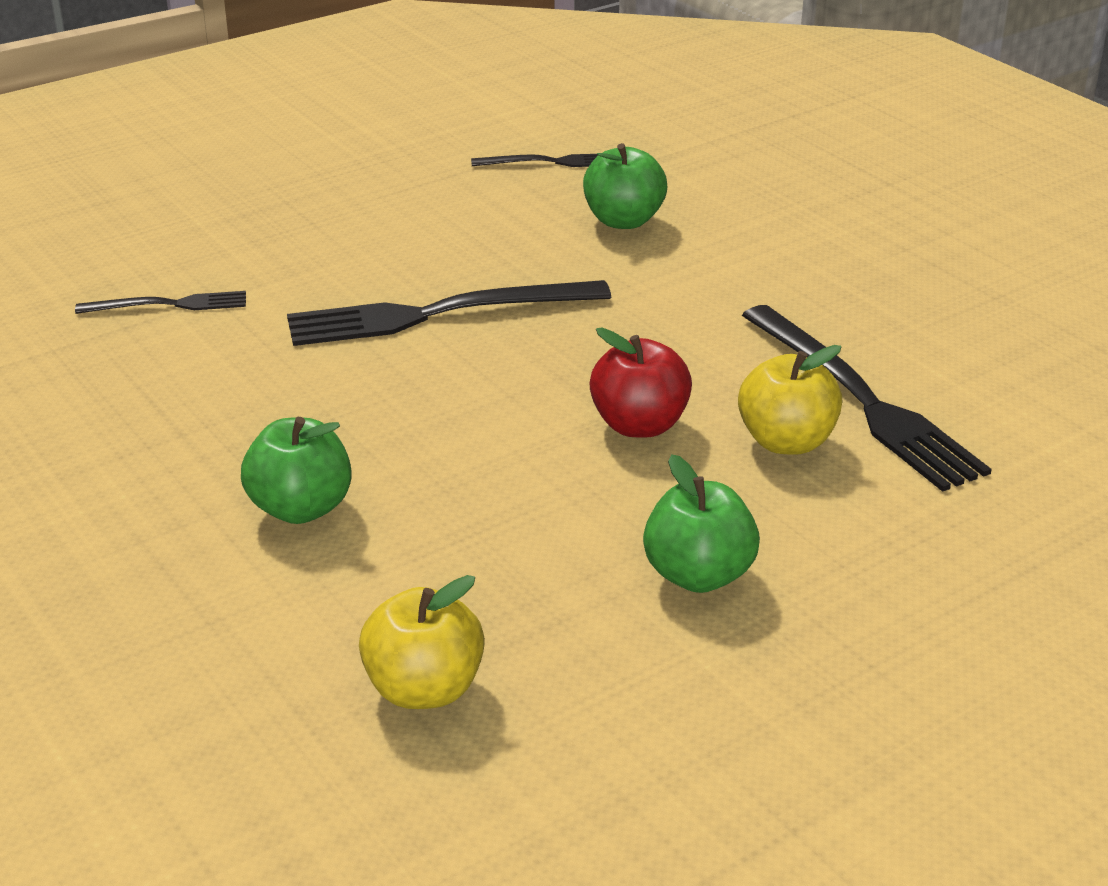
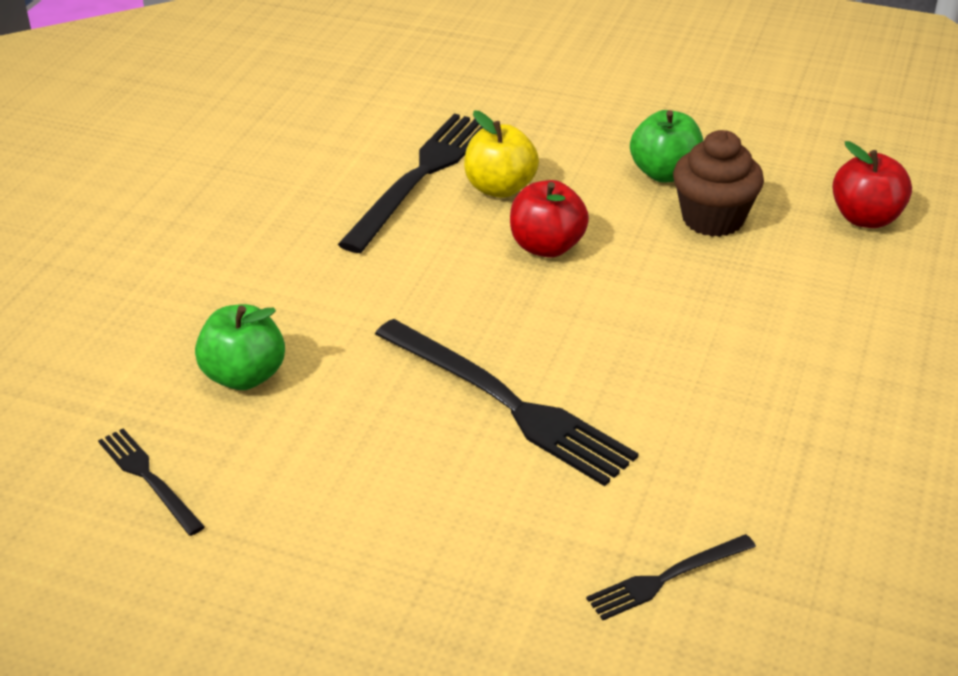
camera: 125 degrees left, 5 degrees up
(169, 305) = (667, 578): black fork -> black fork turned 75 degrees counterclockwise
(301, 508) = (802, 338): green apple -> none
(424, 689) = (866, 218): yellow apple -> red apple
(564, 561) = (713, 219): none -> brown cupcake

